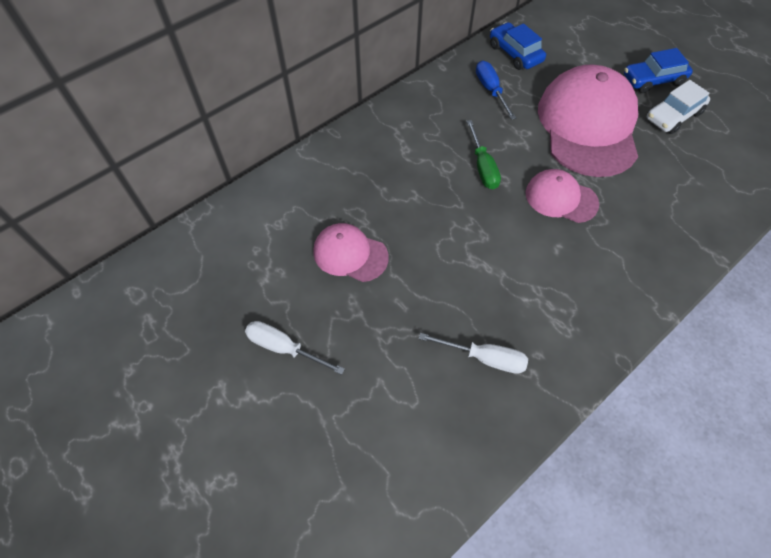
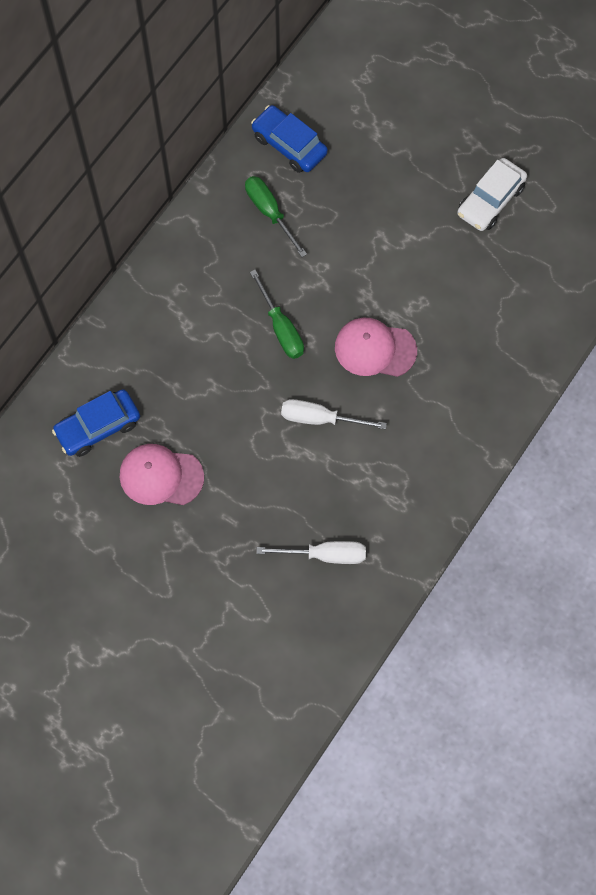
camera: 15 degrees left, 10 degrees up
(284, 348) = (124, 596): white screwdriver -> white screwdriver (320, 419)
(490, 90) = (269, 212): blue screwdriver -> green screwdriver
(587, 126) = (393, 239): pink cap -> none
(653, 80) = (463, 149): blue car -> blue car (98, 427)

